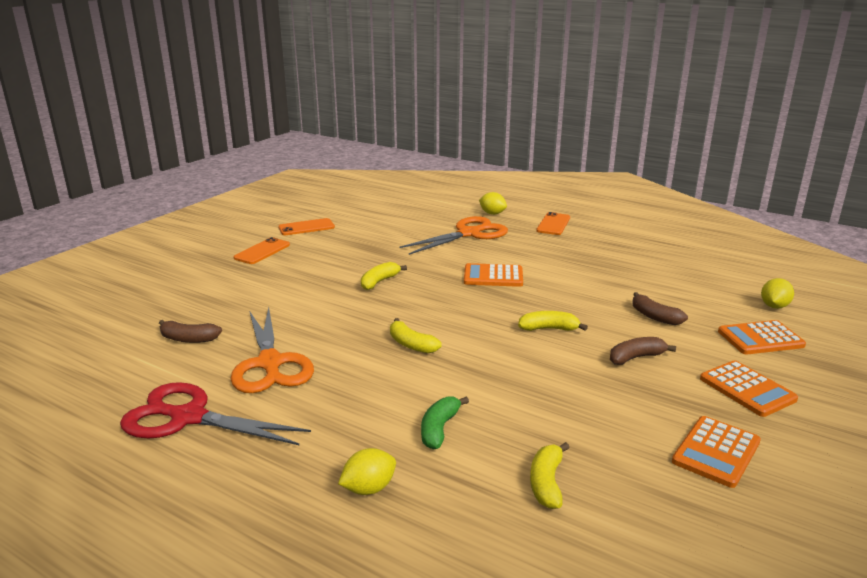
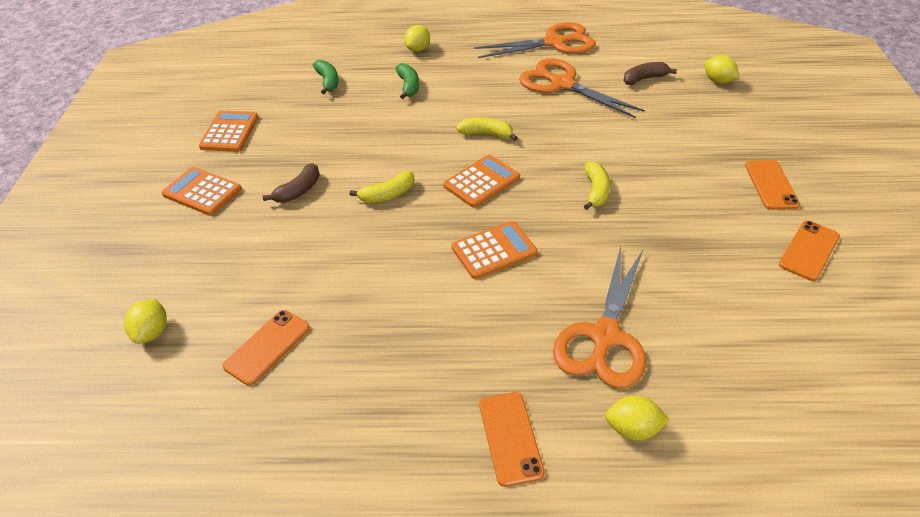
camera: 150 degrees right, 20 degrees up
(137, 314) = (718, 81): none -> yellow lemon
(188, 417) = (554, 43): red scissors -> orange scissors
(547, 483) = (328, 81): yellow banana -> green banana
(654, 316) = (291, 254): brown banana -> none
(682, 279) = (267, 347): none -> orange phone
(760, 338) = (180, 263): orange calculator -> orange calculator (481, 182)

